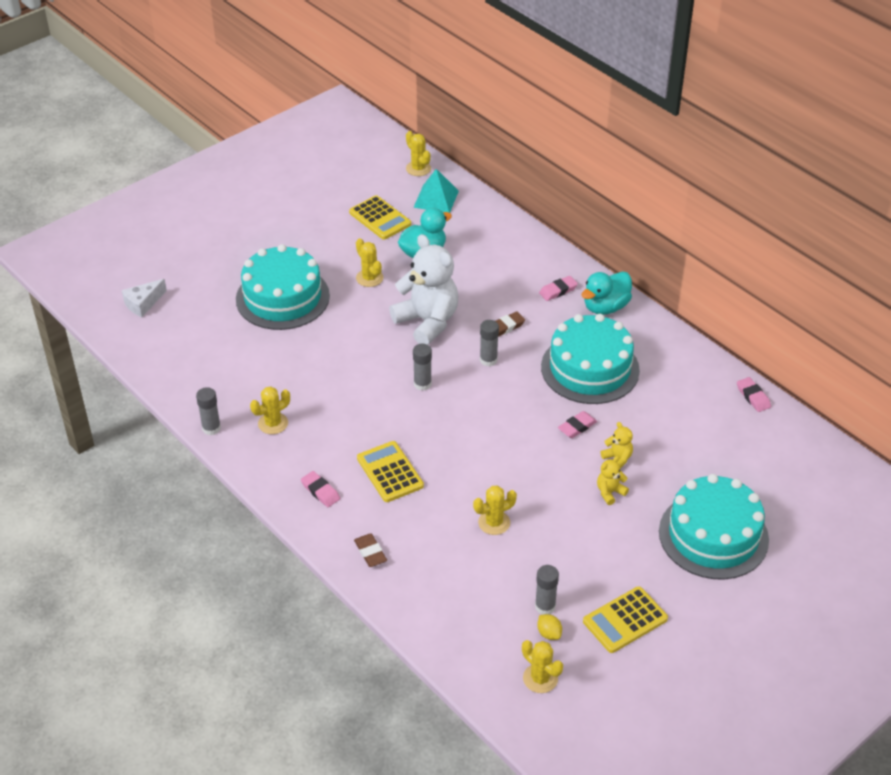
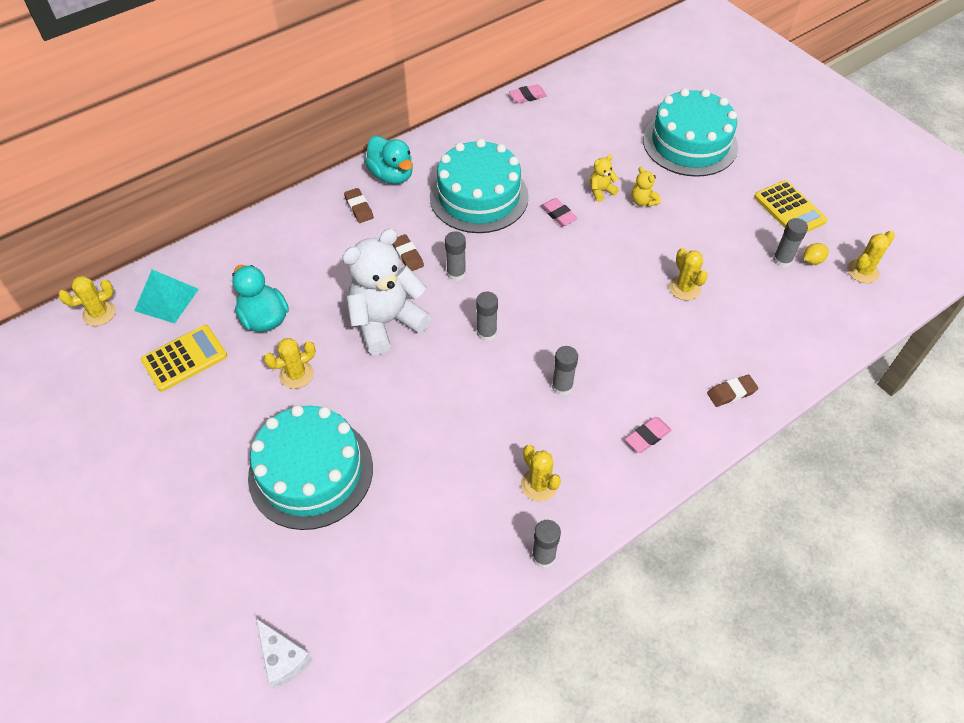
camera: 85 degrees left, 10 degrees up
(369, 435) = (562, 386): none -> grey glue stick
(390, 472) = (618, 370): yellow calculator -> none
(558, 290) = (359, 208): pink eraser -> brown eraser

